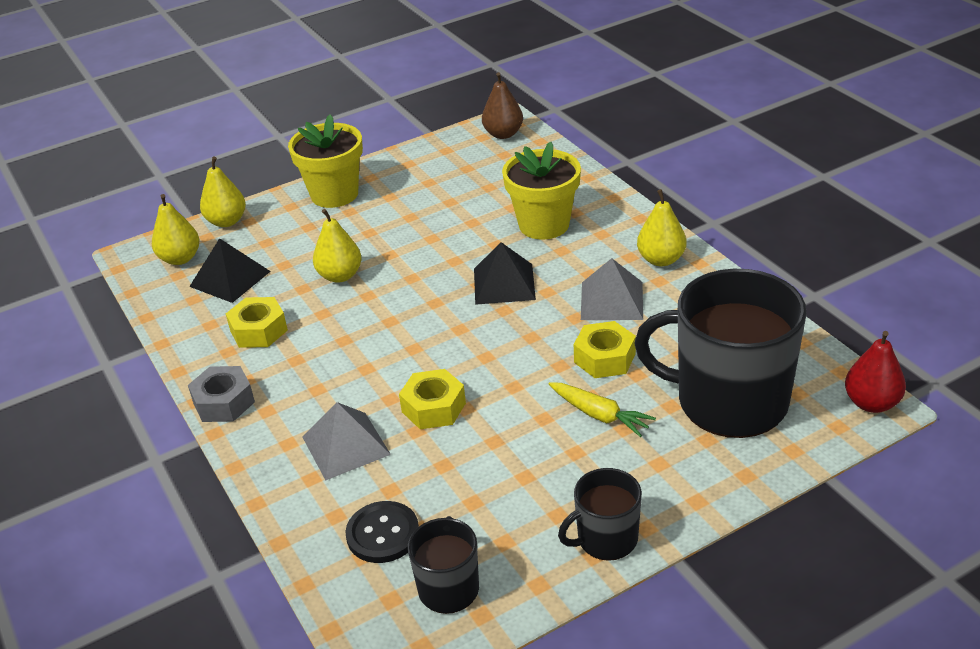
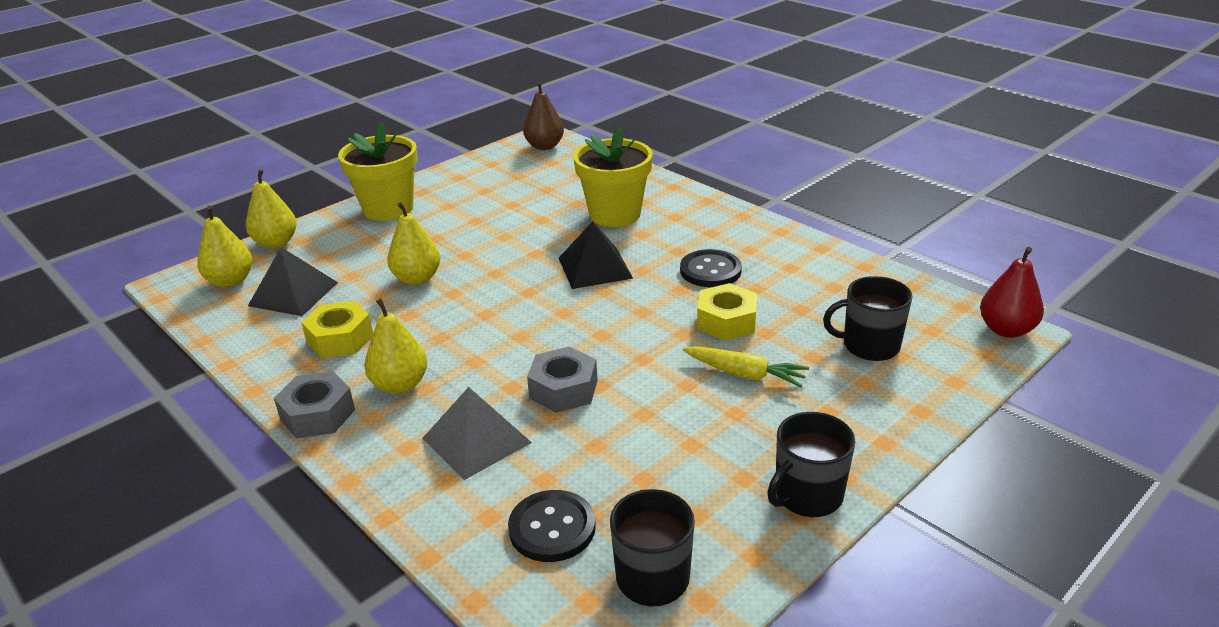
camera: 15 degrees left, 5 degrees down
(433, 407) = (563, 389): yellow nut -> grey nut
(611, 300) = (710, 271): grey pyramid -> black button
(661, 259) = (743, 232): yellow pear -> yellow pear (400, 385)
(729, 401) = (869, 345): black mug -> black mug, size x0.49

